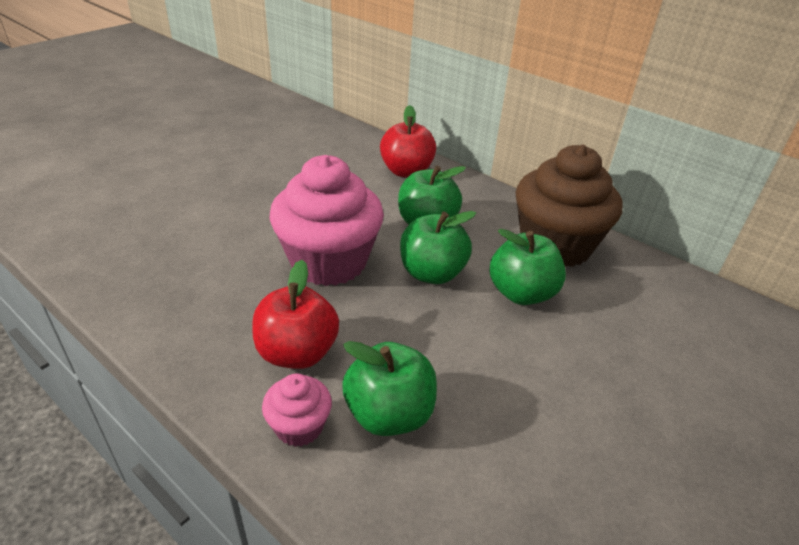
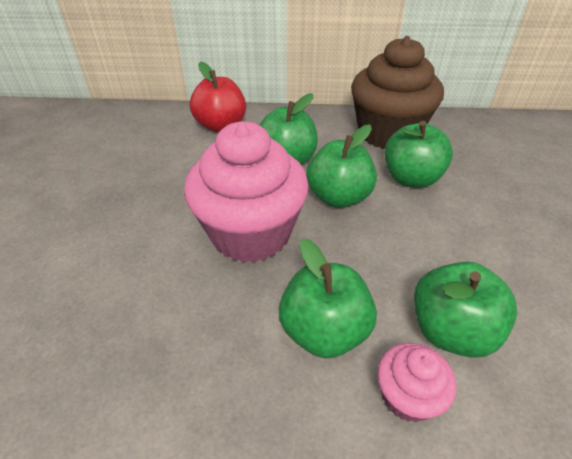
camera: 35 degrees left, 5 degrees up
(297, 353) = (324, 331): red apple -> green apple

